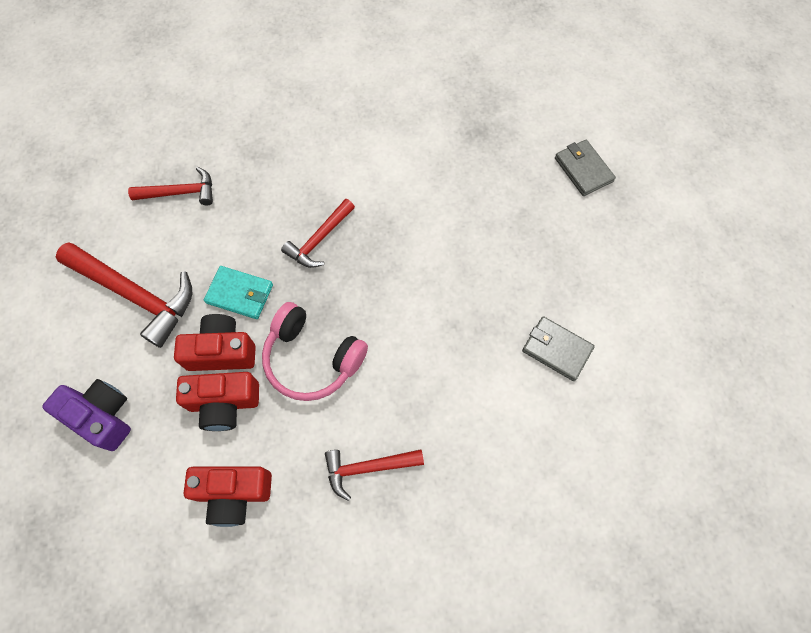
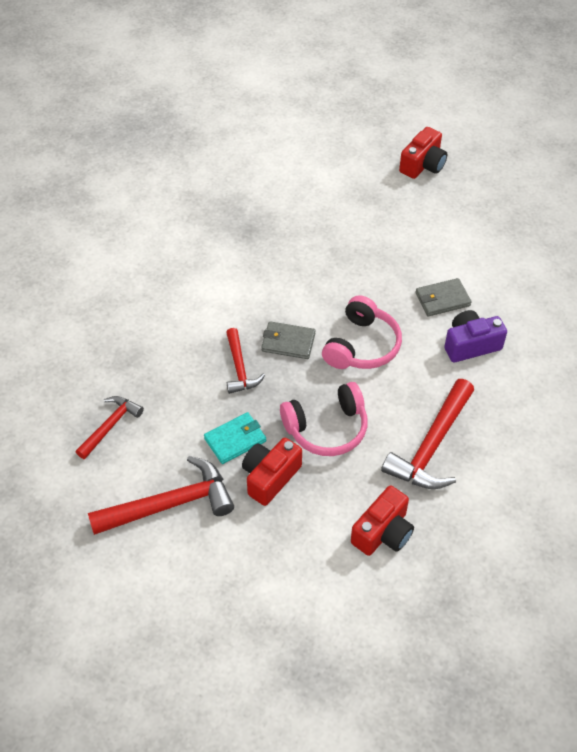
camera: 50 degrees left, 15 degrees down
(102, 416) = (250, 581): purple camera -> purple camera (470, 345)
(224, 403) = (311, 499): red camera -> red camera (423, 165)
(367, 468) = (431, 446): red hammer -> red hammer, size x1.69
(433, 319) = (362, 346): none -> pink headphones
(583, 169) = (334, 201): grey wallet -> grey wallet (288, 342)

